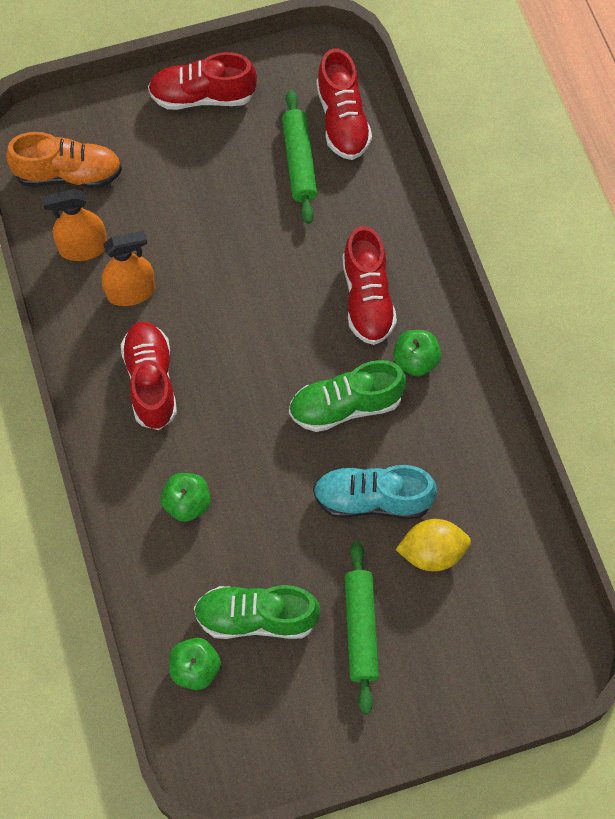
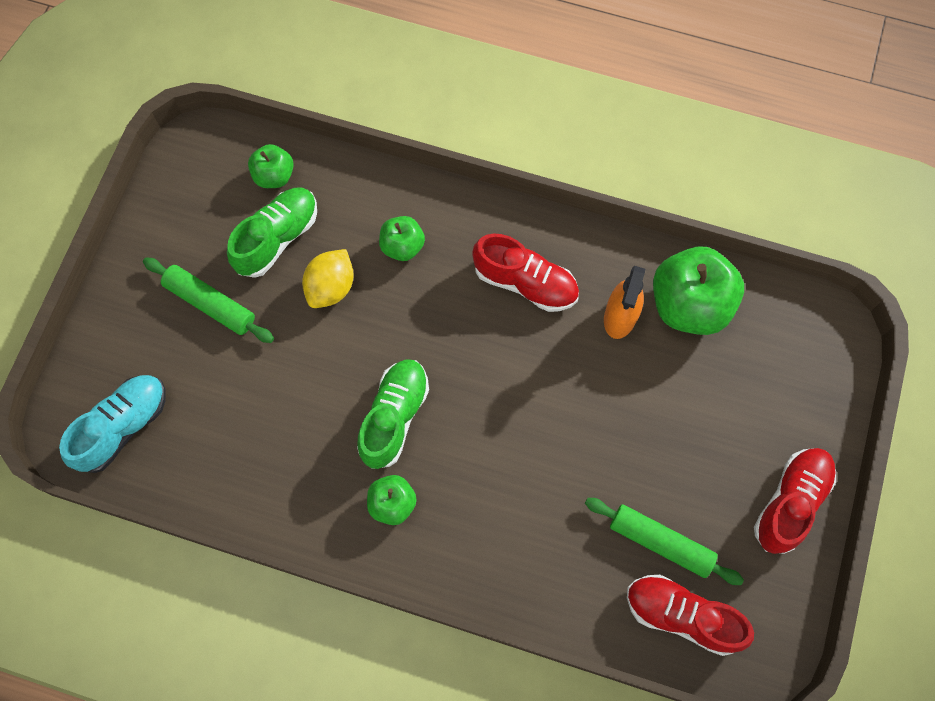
camera: 125 degrees right, 5 degrees up
(68, 174) = (774, 336): orange shoe -> none
(83, 248) = (689, 305): orange spray bottle -> green apple
(367, 299) = (479, 504): red shoe -> none
(372, 500) = (301, 382): turquoise shoe -> turquoise shoe (123, 427)
(432, 553) = (224, 397): yellow lemon -> yellow lemon (331, 287)

